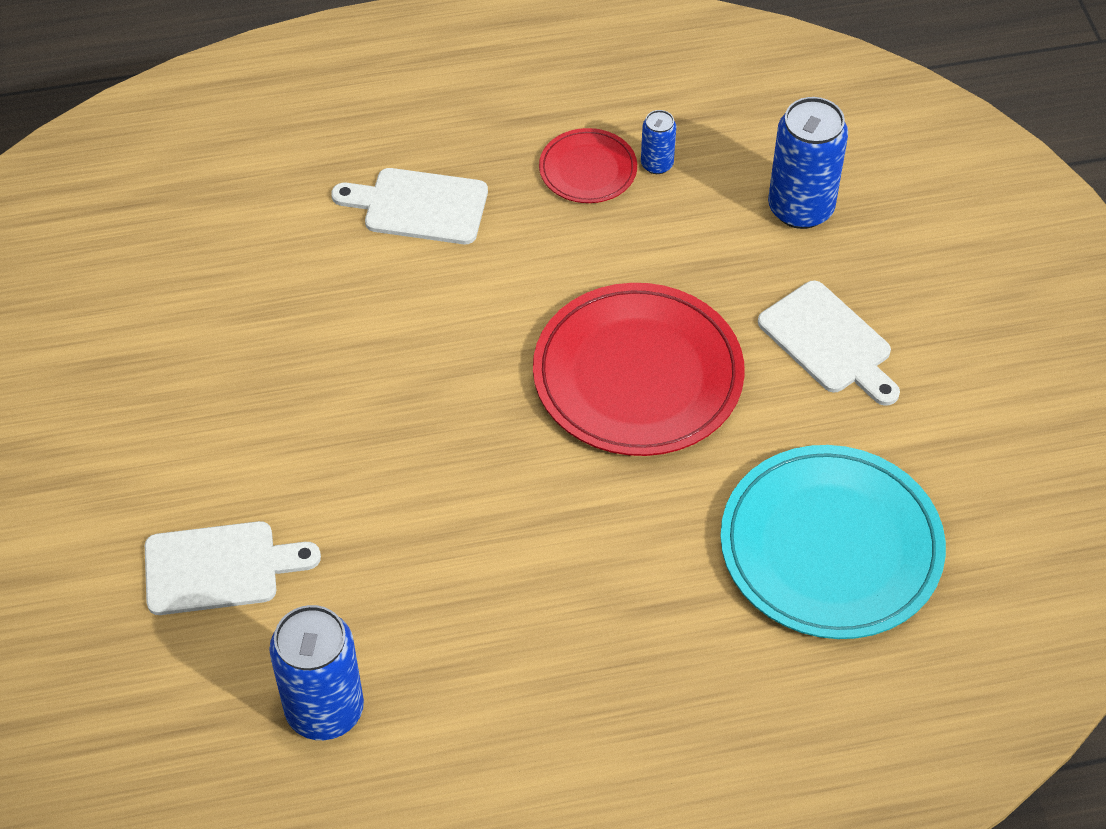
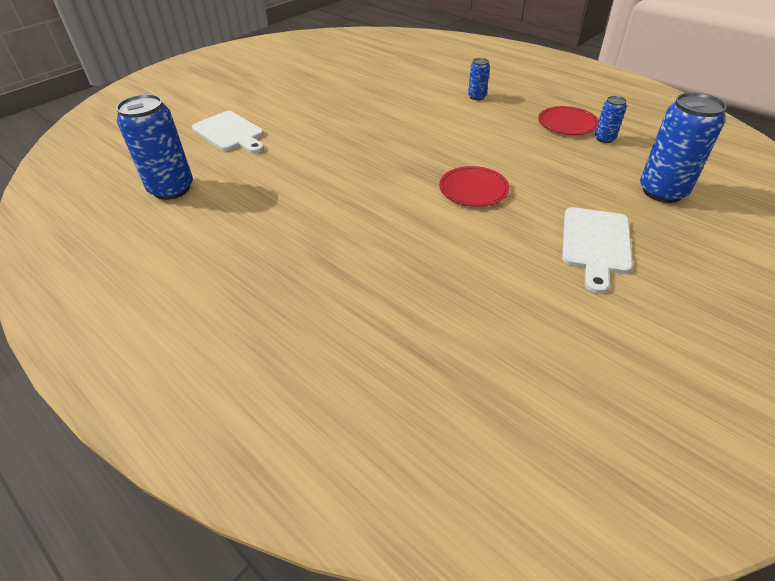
camera: 55 degrees right, 10 degrees down
(419, 206) = (477, 97): white cutting board -> blue can
(638, 375) = (473, 189): red plate -> red plate, size x0.50
(831, 546) = (452, 318): turquoise plate -> none

